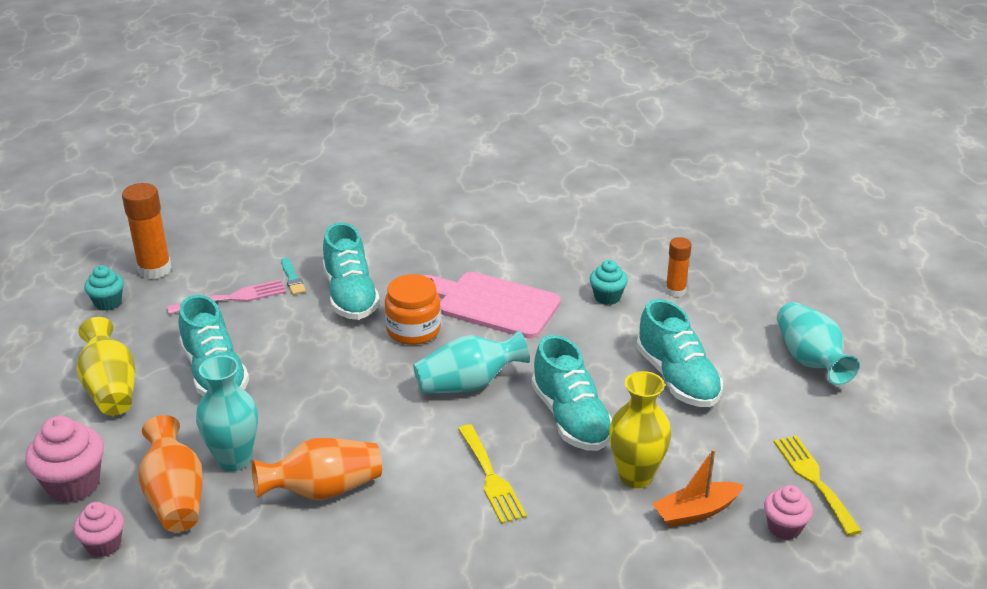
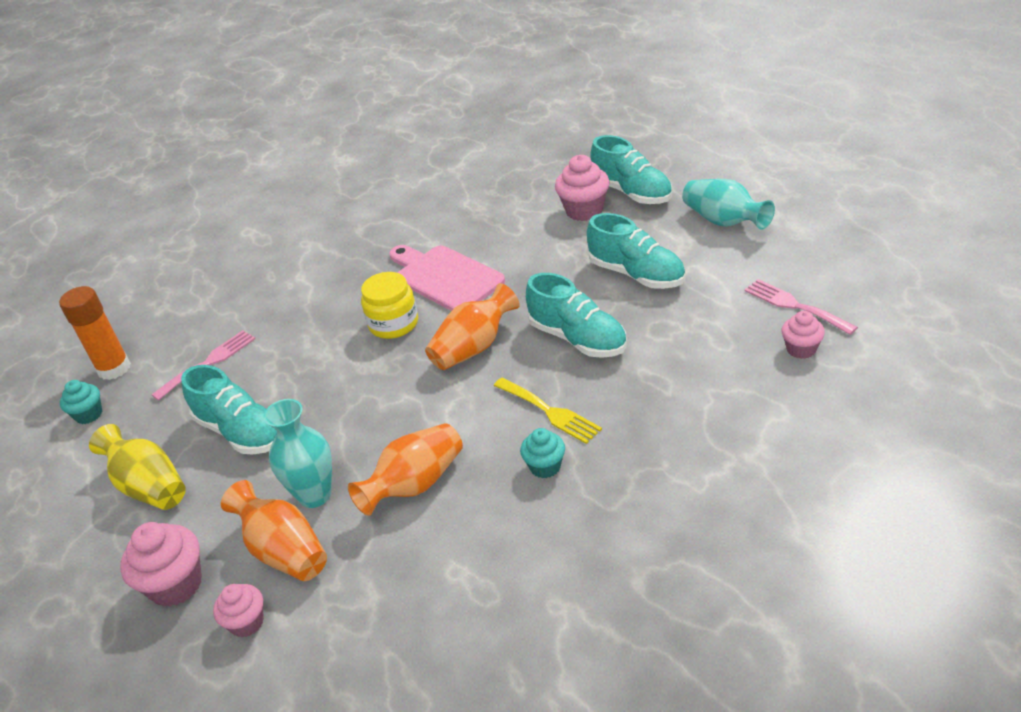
camera: 20 degrees left, 5 degrees up
(292, 278) = (252, 325): turquoise brush -> none
(350, 295) = (316, 318): turquoise shoe -> turquoise shoe (632, 192)
(413, 330) = (393, 324): orange jar -> yellow jar
(468, 384) = (474, 347): turquoise vase -> orange vase
(492, 304) = (445, 277): pink cutting board -> pink cutting board turned 45 degrees clockwise
(607, 297) = (534, 236): turquoise cupcake -> turquoise cupcake (545, 467)
(636, 476) = (662, 360): yellow vase -> none
(675, 291) = (584, 210): orange glue stick -> pink cupcake
(695, 512) = (728, 367): orange boat -> none
(814, 479) = (794, 305): yellow fork -> pink fork

